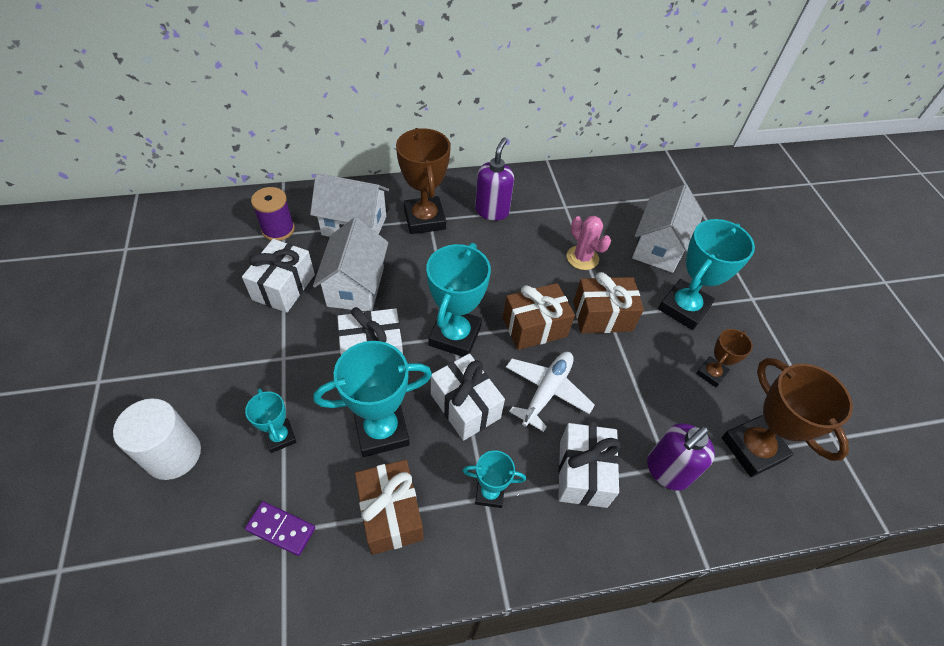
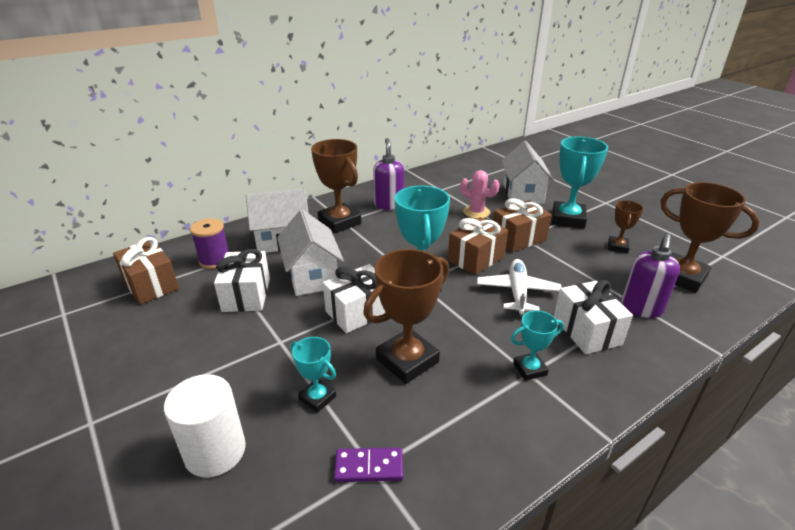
camera: 20 degrees left, 20 degrees down
(381, 430) = (407, 360): turquoise trophy -> brown trophy
(391, 514) = (461, 414): brown gift -> brown gift (151, 285)
(465, 406) = (463, 321): white gift -> none

